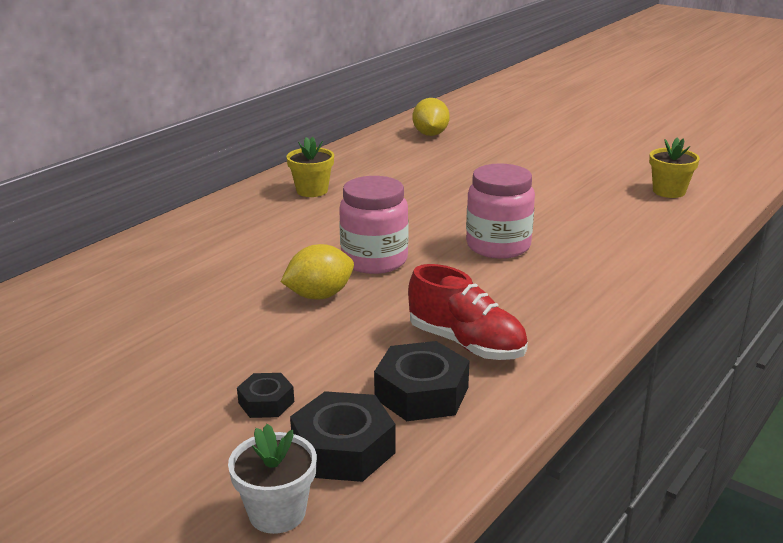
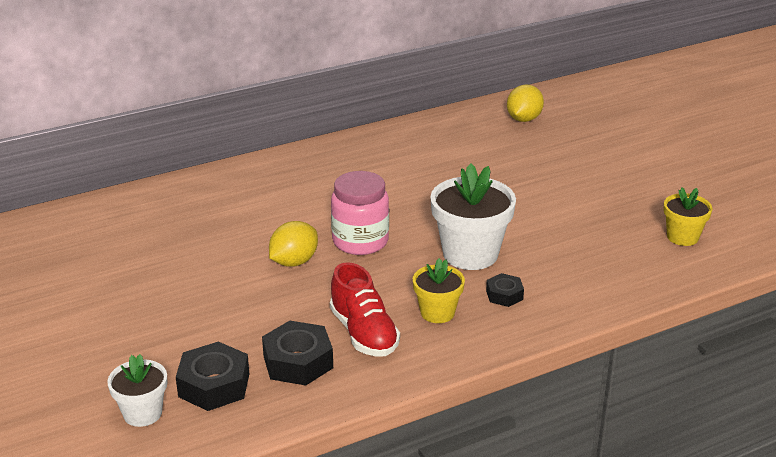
camera: 25 degrees right, 5 degrees up
(266, 402) = (192, 336): black nut -> black nut (504, 295)
(312, 191) = (368, 159): yellow flower pot -> yellow flower pot (437, 312)
(319, 295) = (294, 262): yellow lemon -> yellow lemon turned 45 degrees counterclockwise
(498, 246) = (470, 254): pink jar -> white flower pot

